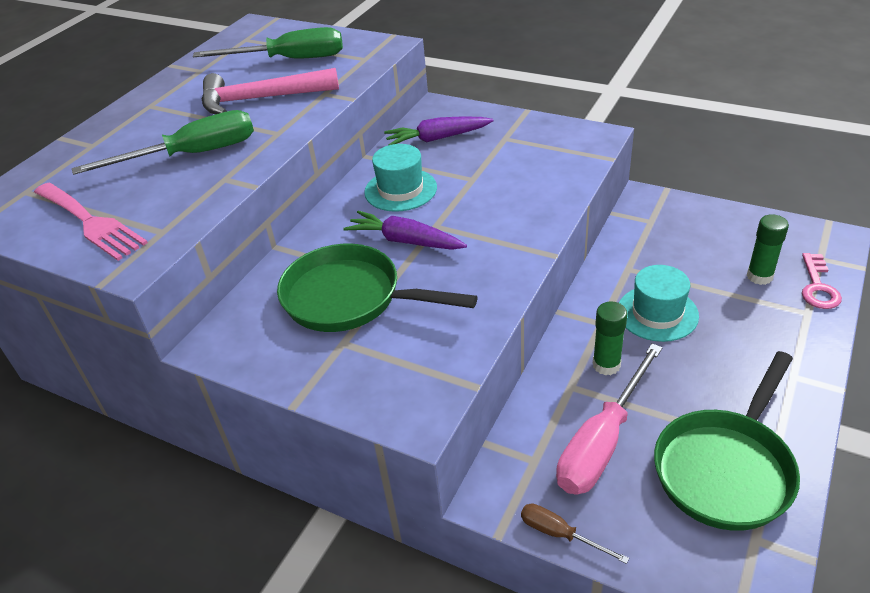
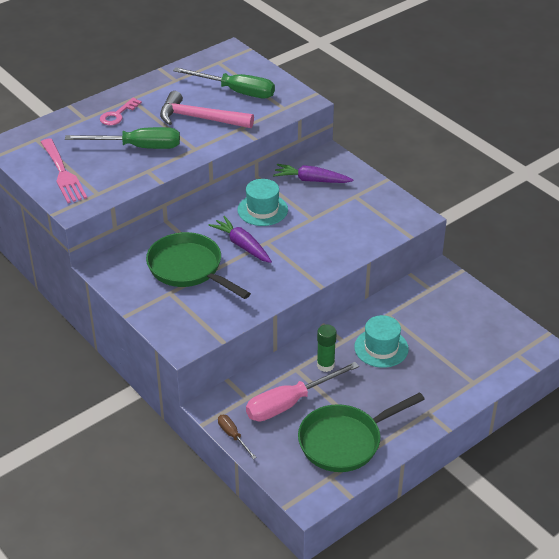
camera: 20 degrees right, 0 degrees up
(759, 276) = (465, 350): green glue stick -> none
(818, 287) = (496, 370): pink key -> pink key (117, 115)

